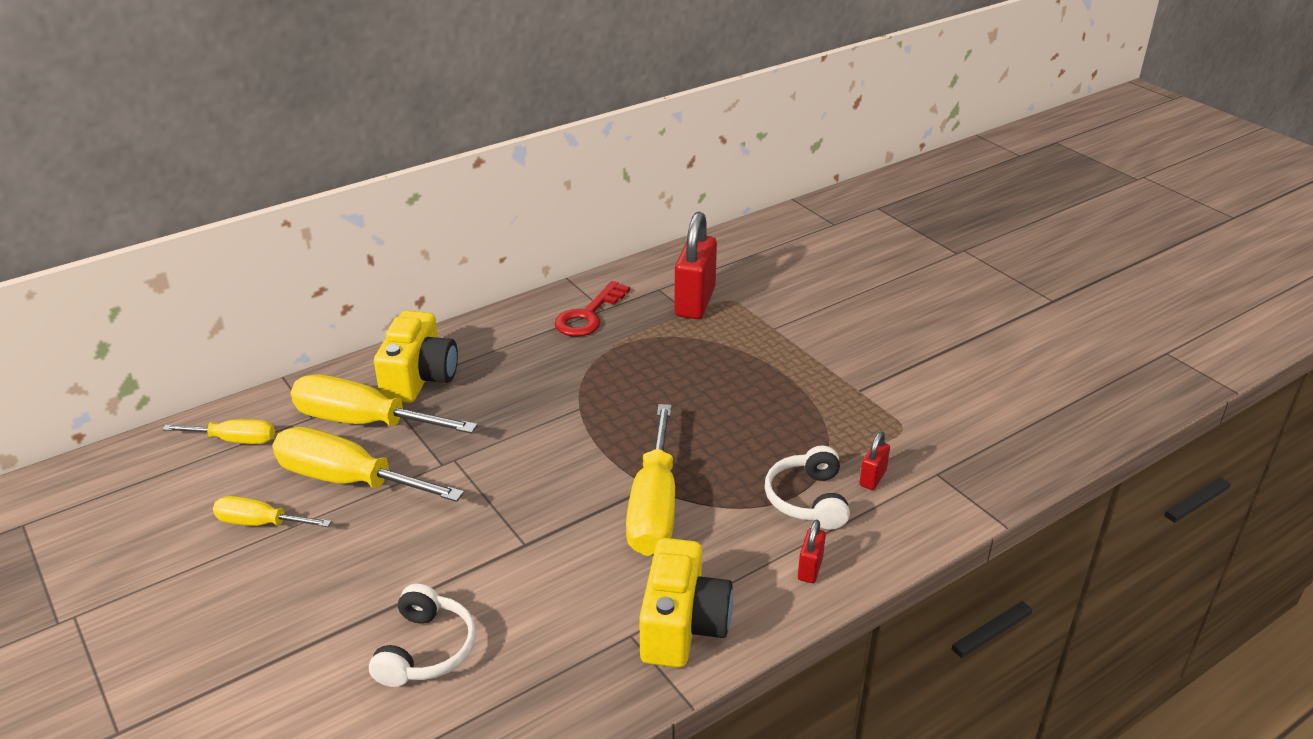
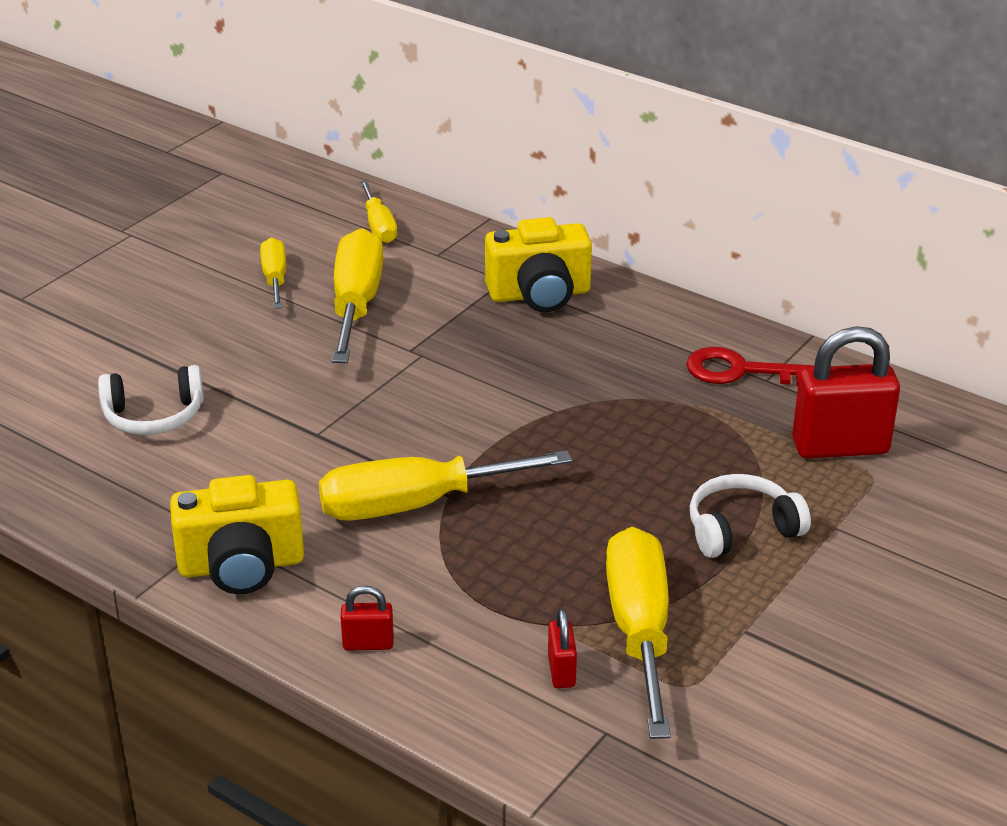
camera: 70 degrees right, 0 degrees up
(364, 422) = (447, 285): yellow screwdriver -> yellow screwdriver (639, 630)
(807, 499) = (489, 621): white headphones -> white headphones (741, 529)
(872, 478) = (561, 671): red padlock -> red padlock turned 75 degrees clockwise

